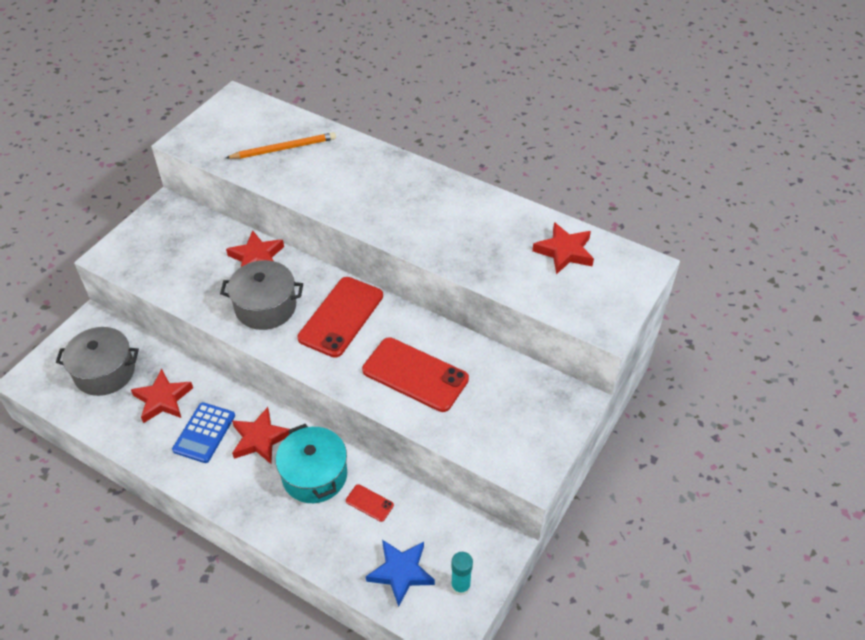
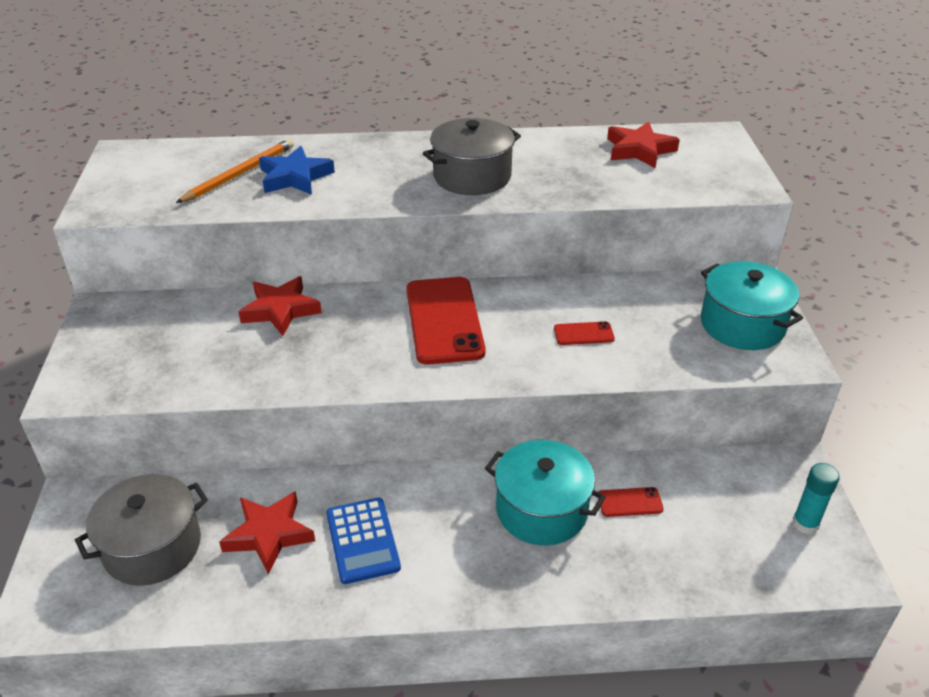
camera: 35 degrees left, 10 degrees down
(260, 439) = (439, 509): red star -> none
(265, 307) = (345, 349): grey pot -> grey pot (472, 176)
(401, 572) = (737, 548): blue star -> blue star (295, 177)
(415, 375) = (583, 334): red phone -> red phone, size x0.44
(528, 427) = (742, 324): none -> turquoise pot

